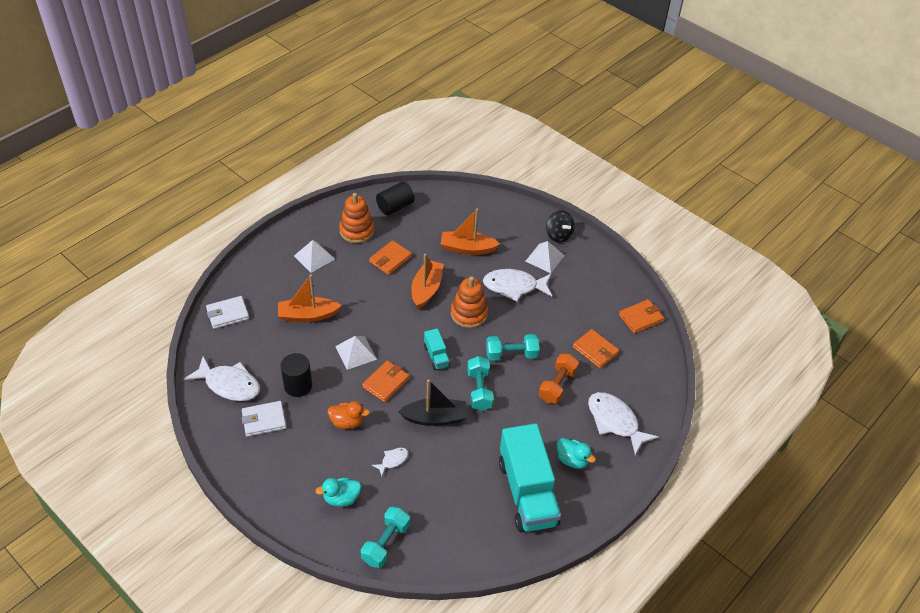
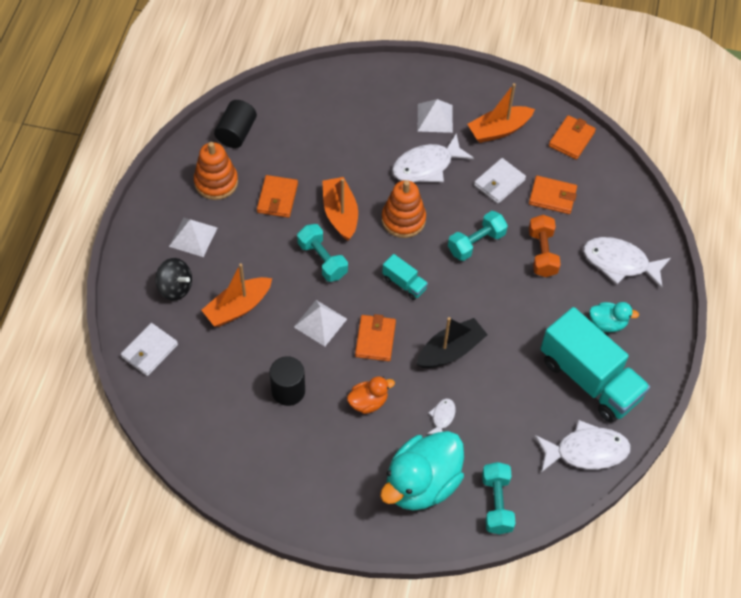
camera: 30 degrees left, 10 degrees up
(229, 384) = (215, 428): white fish -> white fish (586, 451)
(264, 420) = (282, 447): white wallet -> white wallet (499, 183)
(341, 498) = (421, 484): turquoise duck -> turquoise duck, size x2.05
(467, 248) = (349, 145): orange boat -> orange boat (499, 130)
(479, 390) = (472, 298): turquoise dumbbell -> turquoise dumbbell (322, 260)
(558, 235) = (430, 84): black spinning top -> black spinning top (175, 288)

